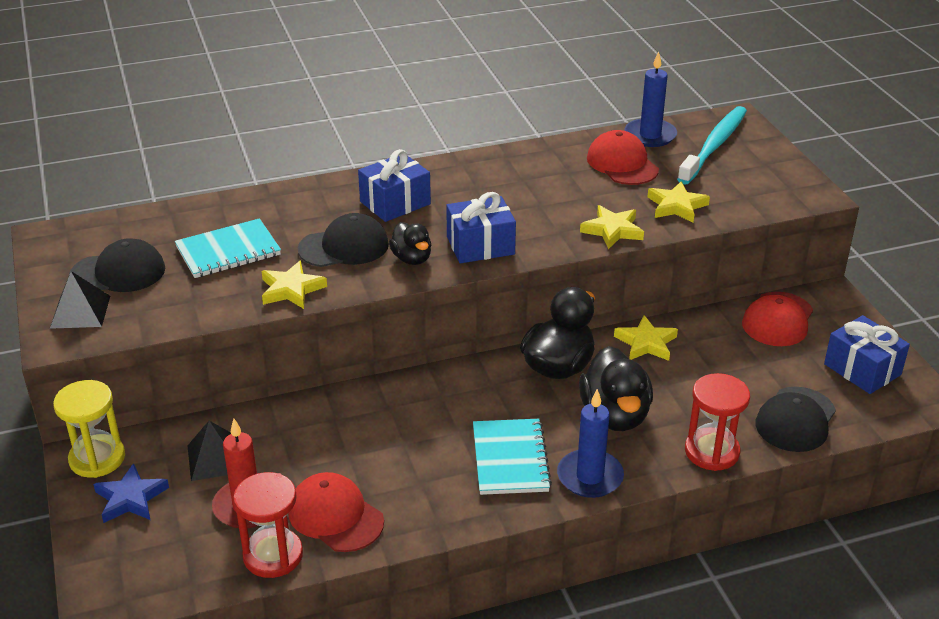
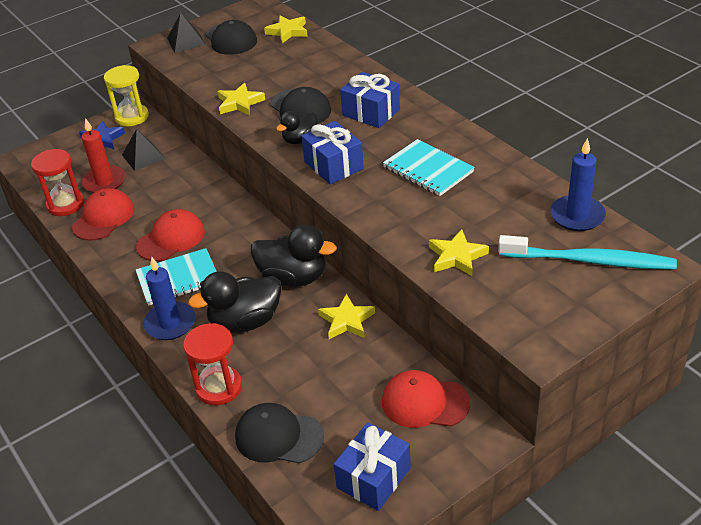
camera: 75 degrees right, 5 degrees up
(228, 251) = (272, 67): turquoise notebook -> turquoise notebook (428, 170)
(612, 230) = (394, 227): yellow star -> yellow star (288, 32)
(622, 164) = (510, 210): red cap -> red cap (171, 239)

